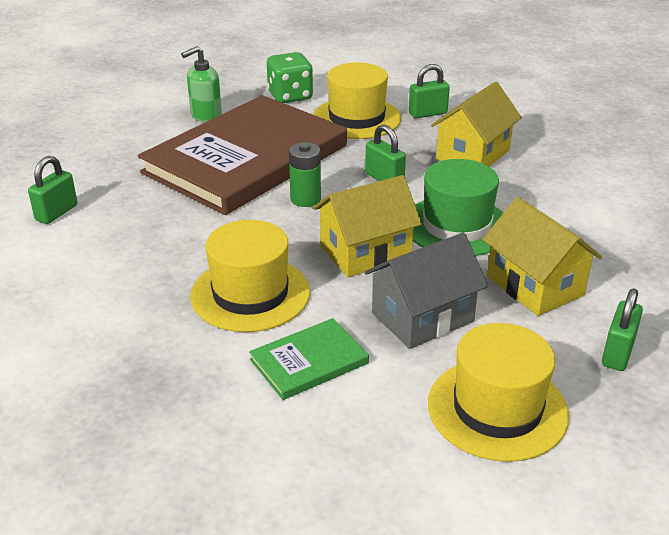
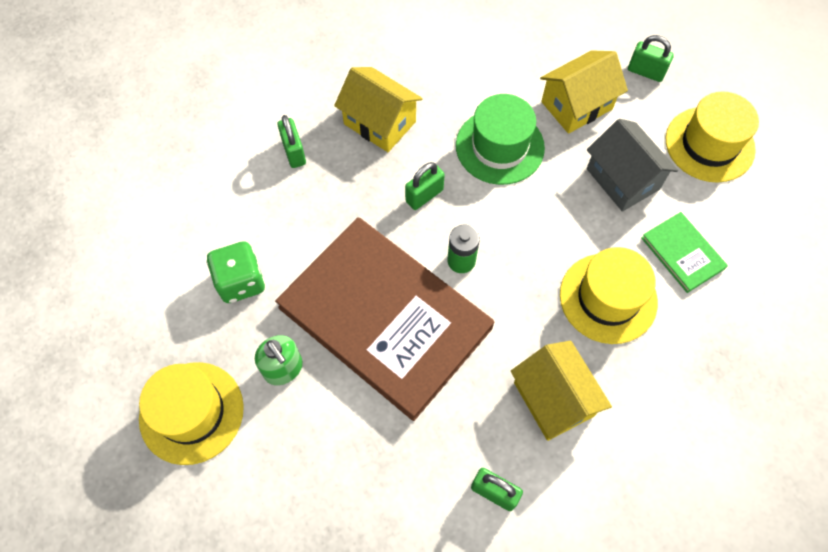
camera: 90 degrees left, 30 degrees up
(356, 118) = (300, 216): yellow hat -> yellow hat (191, 412)
(365, 252) = (543, 214): yellow house -> yellow house (553, 399)

